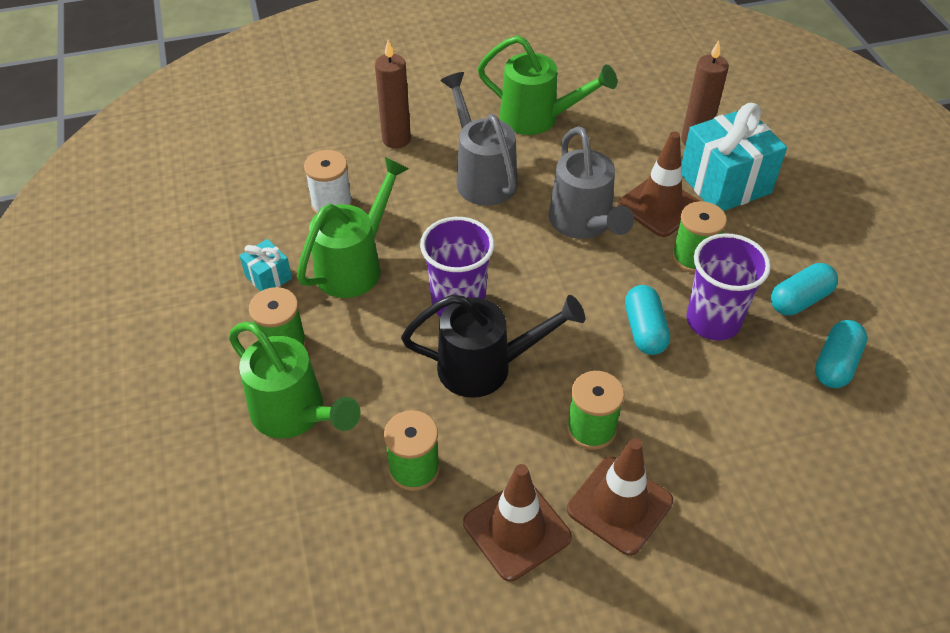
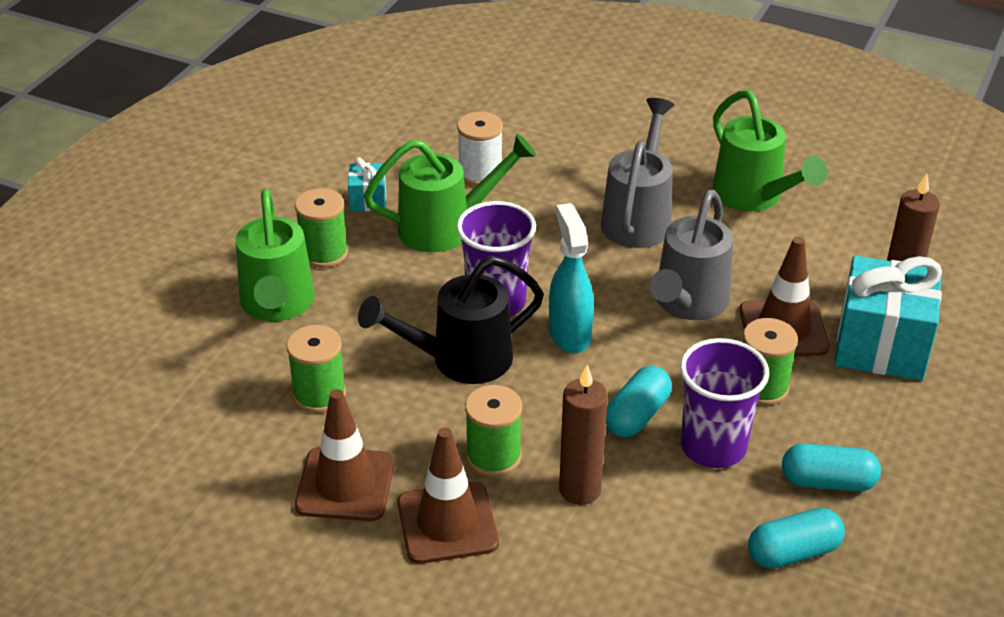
camera: 40 degrees right, 10 degrees down
(396, 139) = (596, 150): brown candle -> brown candle (580, 490)
(485, 367) = (461, 360): black watering can -> black watering can turned 120 degrees clockwise
(535, 296) = (569, 334): none -> turquoise spray bottle

